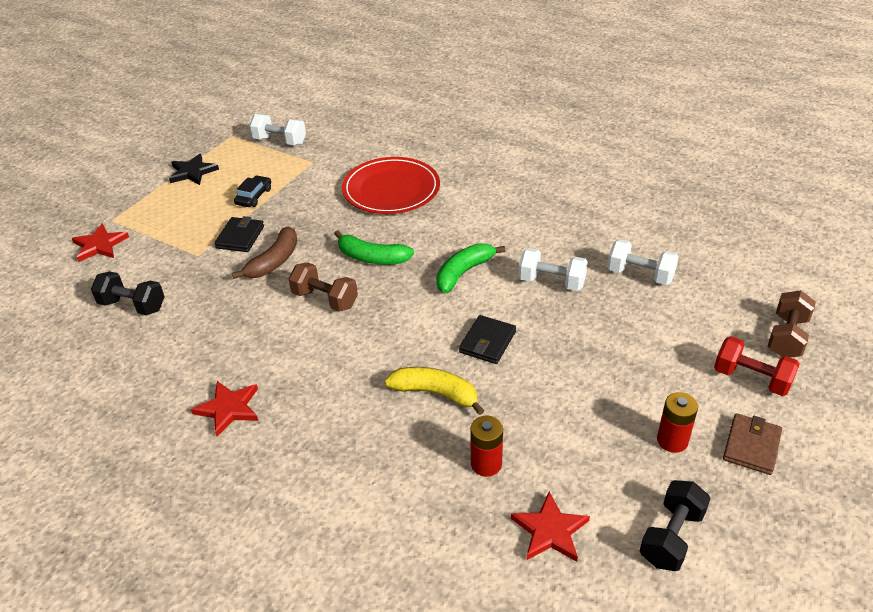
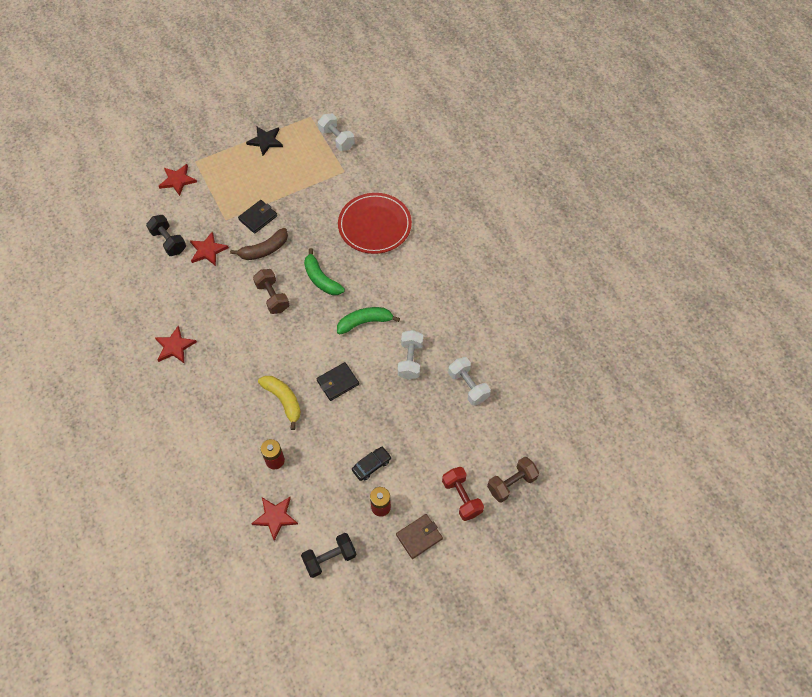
camera: 30 degrees right, 20 degrees up
(197, 292) = (208, 250): none -> red star
(254, 196) = (288, 185): black car -> black car (371, 465)
(551, 282) = (410, 360): white dumbbell -> white dumbbell turned 45 degrees clockwise

